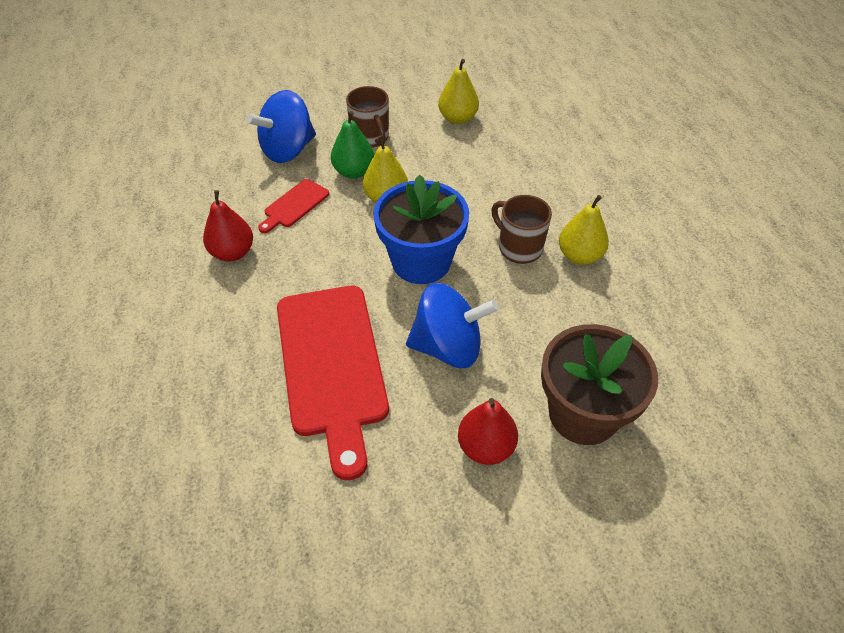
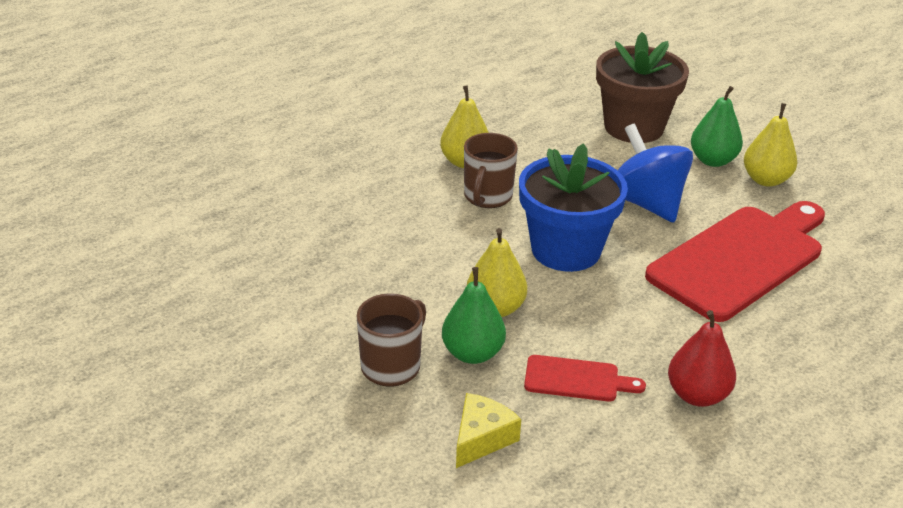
camera: 120 degrees left, 15 degrees down
(288, 150) = (482, 438): blue spinning top -> yellow cheese
(457, 118) = (293, 302): yellow pear -> yellow pear (766, 180)
(485, 447) = (713, 160): red pear -> green pear

